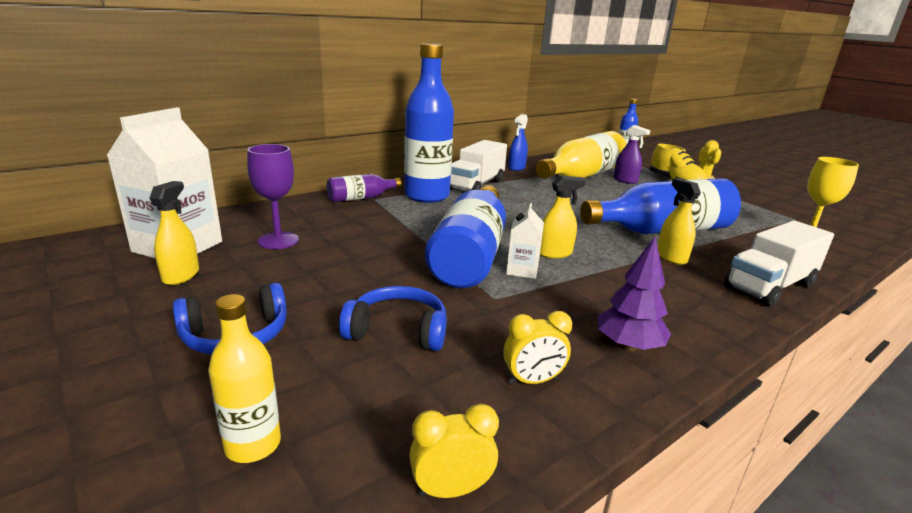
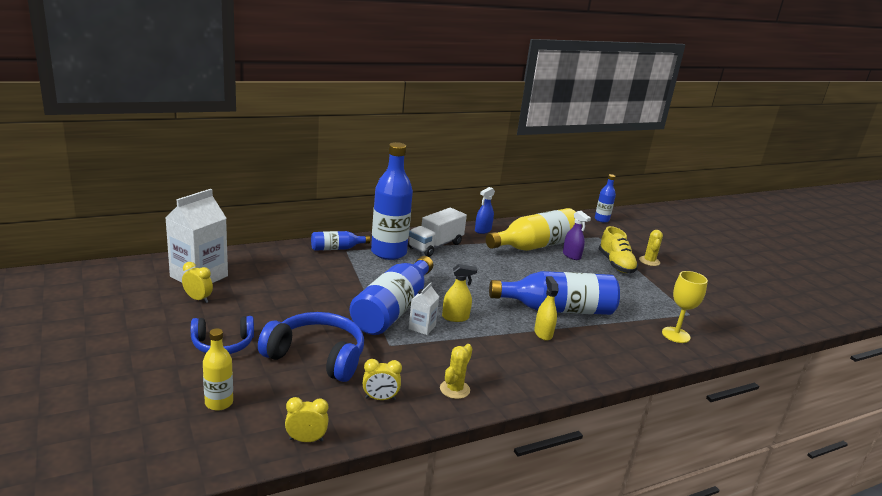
camera: 10 degrees right, 0 degrees up
(181, 275) = (198, 299): yellow spray bottle -> yellow clock
(278, 240) = (264, 280): purple goblet -> none
(361, 198) = (336, 248): purple bottle -> blue bottle
(398, 330) = (317, 356): blue headphones -> blue headphones, size x1.56
(628, 346) = (454, 389): purple tree -> yellow cactus
(769, 286) = (597, 366): white truck -> none

